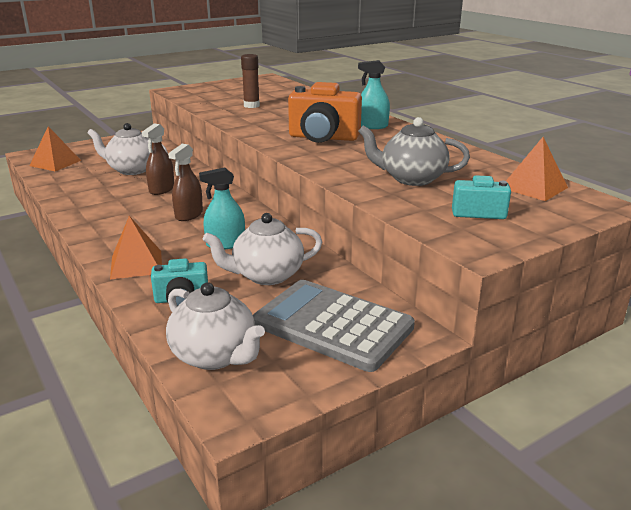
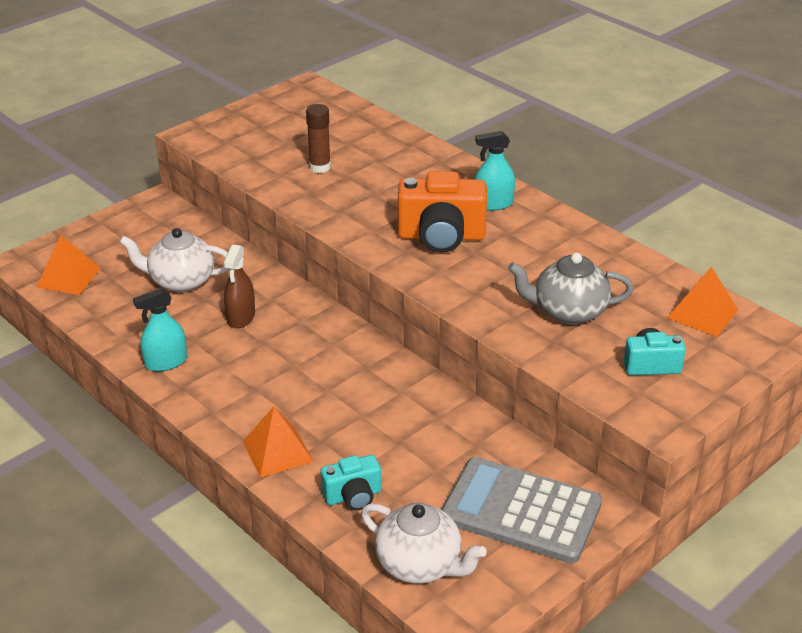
camera: 10 degrees left, 10 degrees up
(189, 215) = (298, 361): brown spray bottle -> none
(225, 244) = (363, 406): turquoise spray bottle -> turquoise spray bottle (166, 362)
(266, 275) = (429, 450): white teapot -> none

